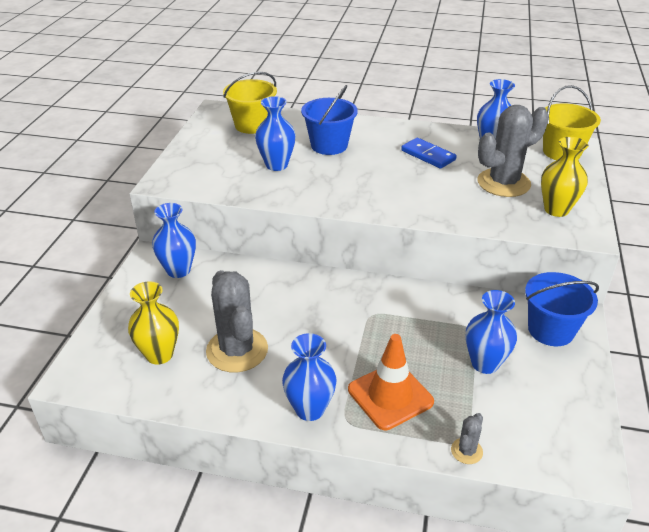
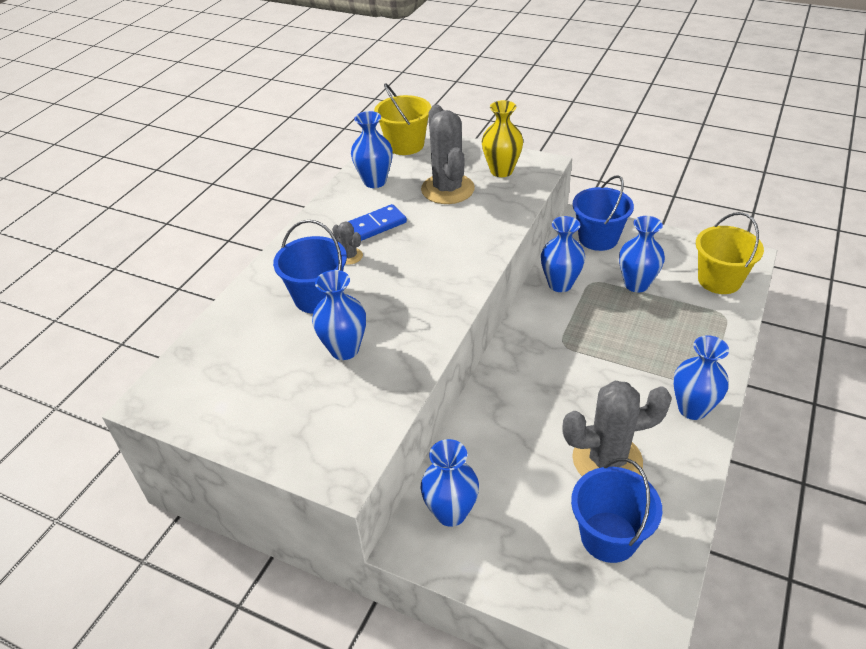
camera: 75 degrees left, 5 degrees up
(159, 354) = (609, 537): yellow vase -> blue bucket
(252, 125) = (224, 364): yellow bucket -> yellow bucket (719, 280)
(390, 396) = (674, 350): orange traffic cone -> none
(458, 306) = (560, 284): none -> blue vase
(466, 451) = (735, 316): grey cactus -> grey cactus (350, 256)

